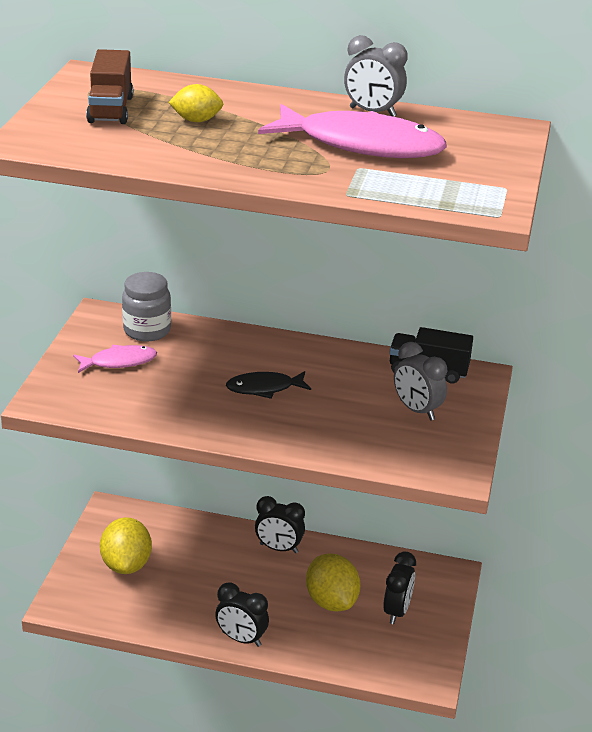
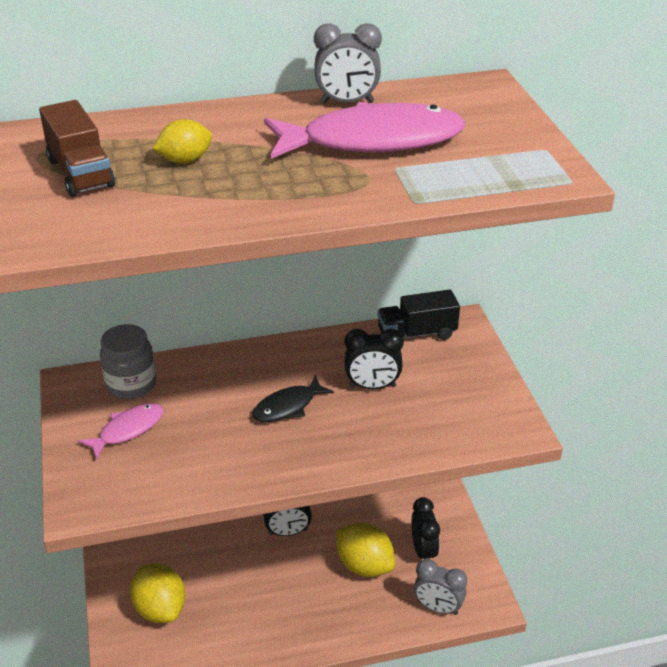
camera: 25 degrees left, 5 degrees up
(241, 639) = (311, 638): black clock -> black clock (372, 386)
(417, 410) = (437, 378): grey clock -> grey clock (437, 607)

